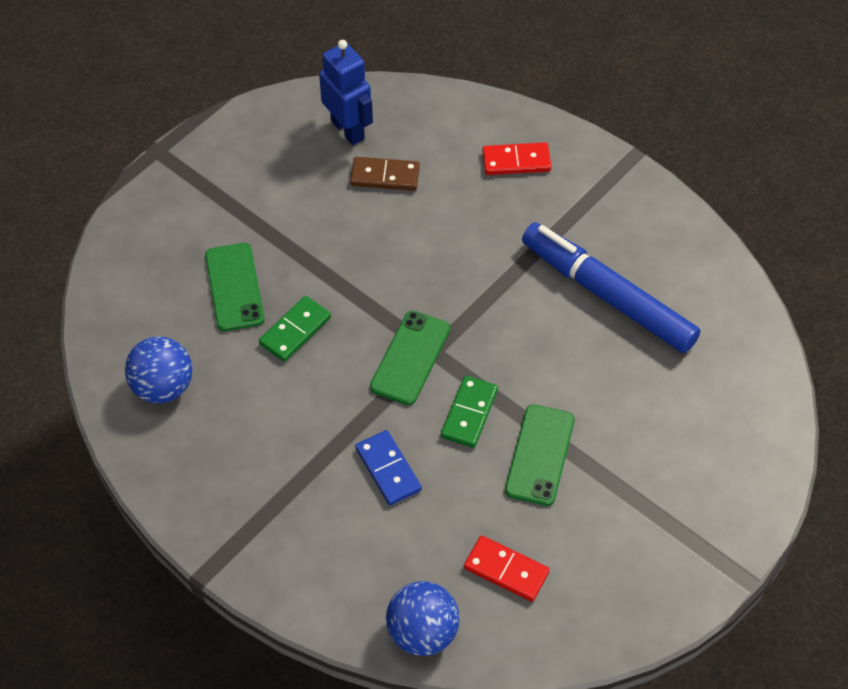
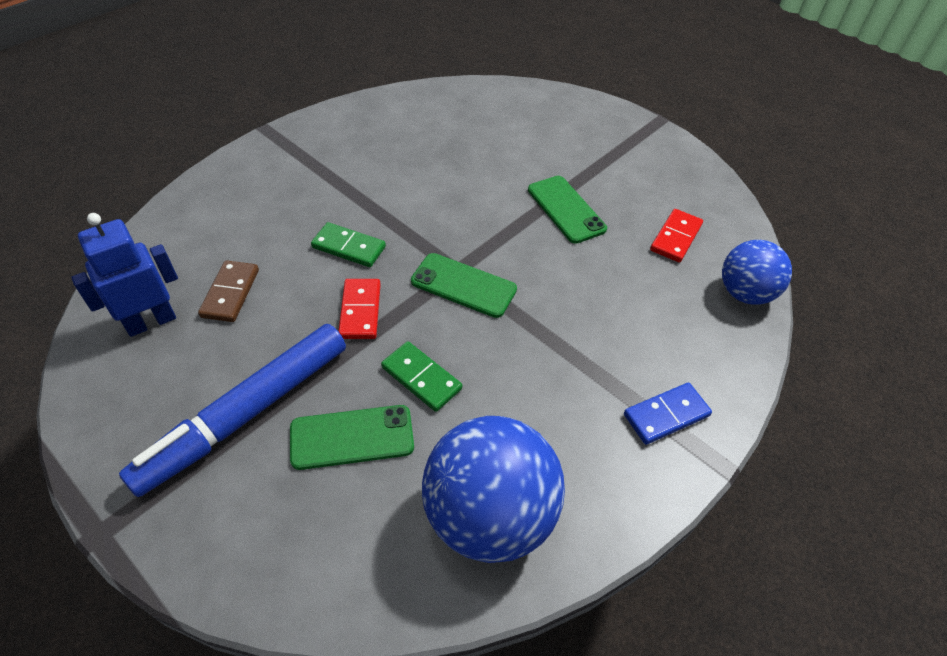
camera: 90 degrees left, 5 degrees down
(163, 387) = (489, 515): blue ball -> blue ball, size x1.63
(388, 469) = (587, 308): blue domino -> blue domino (666, 415)
(469, 413) = (526, 249): green domino -> green domino (348, 247)
(516, 161) = (246, 197): red domino -> red domino (360, 311)
(540, 455) = (566, 209): green phone -> green phone turned 45 degrees clockwise
(607, 295) = (410, 157): blue marker -> blue marker (246, 414)

